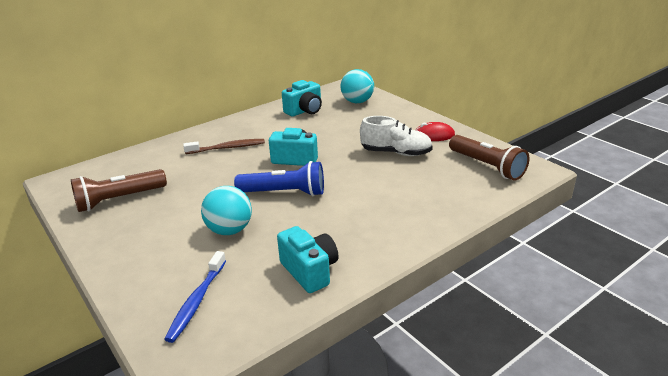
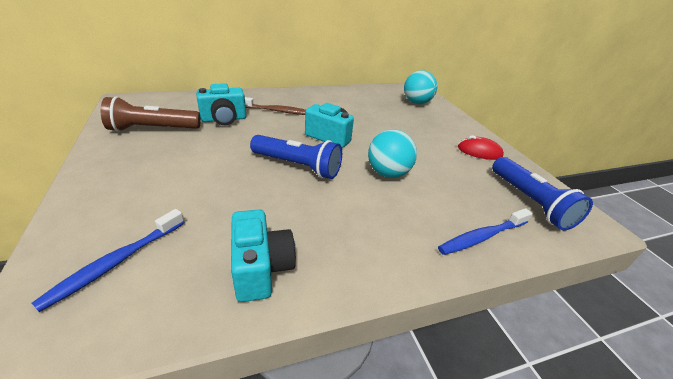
camera: 15 degrees right, 5 degrees up
(230, 230) = (218, 188): turquoise ball -> turquoise ball (388, 173)
(305, 111) = (365, 98): turquoise camera -> turquoise camera (224, 119)
(396, 153) = (431, 158): white shoe -> none
(459, 202) = (482, 237): none -> blue toothbrush
(487, 166) = (530, 202): brown flashlight -> blue flashlight

